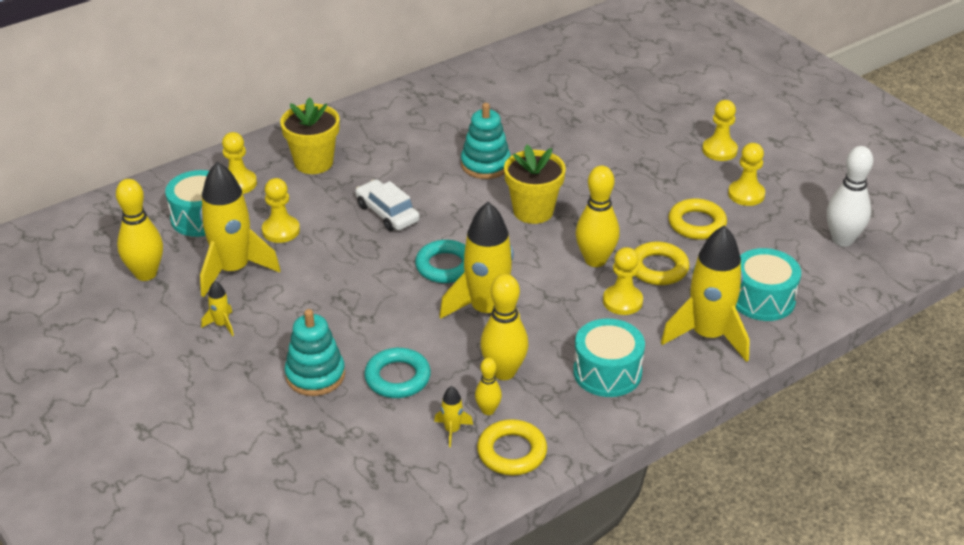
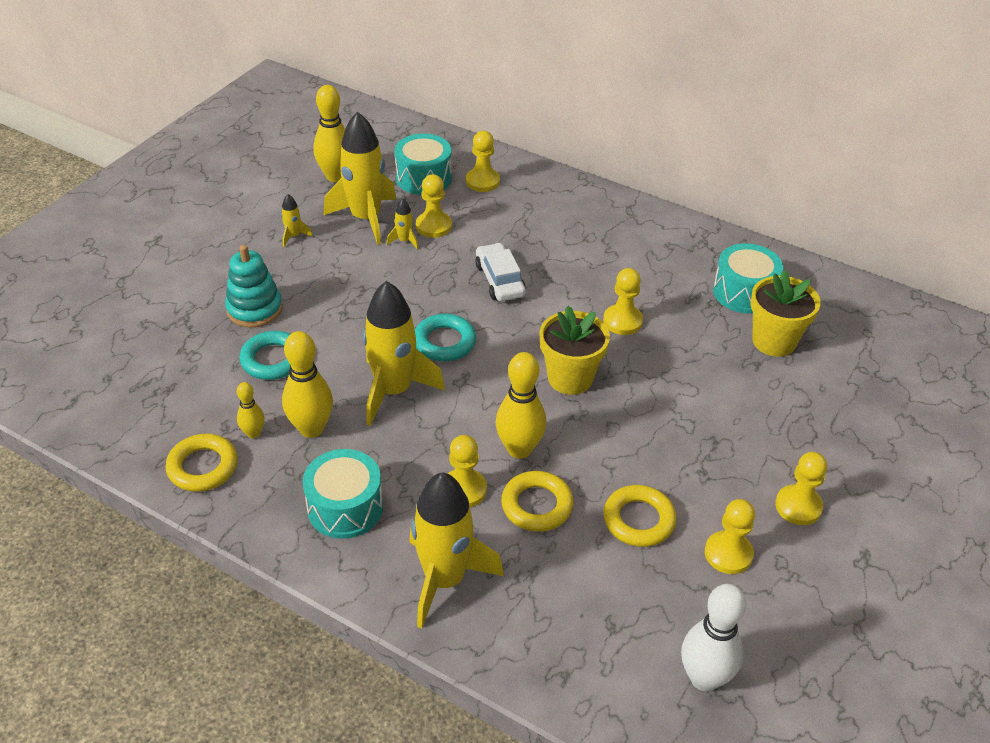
camera: 65 degrees right, 5 degrees up
(314, 162) = (543, 212): yellow flower pot -> yellow flower pot (774, 341)
(387, 213) = (500, 280): white car -> white car turned 45 degrees counterclockwise
(452, 430) = (217, 417): yellow rocket -> yellow rocket (404, 241)
(485, 164) = (622, 321): turquoise stacking toy -> yellow pawn
(762, 299) = (537, 617): turquoise drum -> turquoise drum (744, 292)

